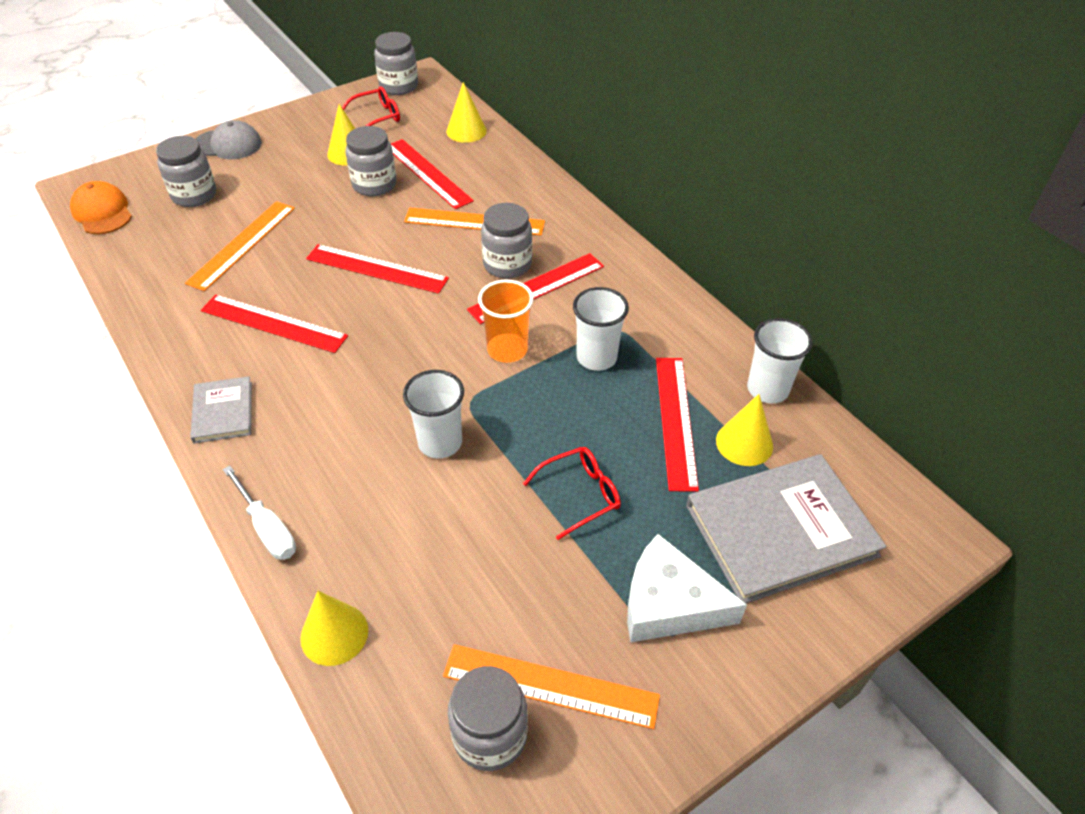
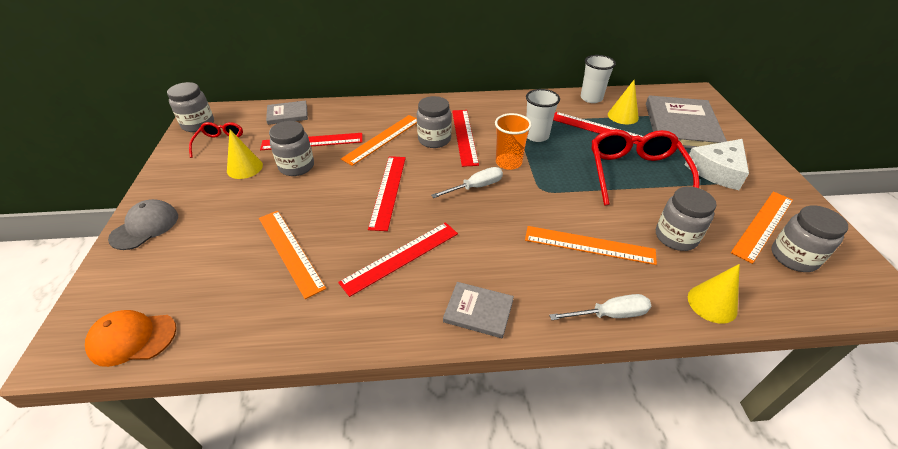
camera: 60 degrees left, 5 degrees down
(194, 195) = (189, 265): grey jar -> grey jar (676, 237)
(377, 268) = (388, 191): red ruler -> red ruler turned 45 degrees counterclockwise
(381, 479) = (589, 245): none -> orange ruler
(432, 337) = (475, 187): none -> white screwdriver
(440, 442) = (570, 211): white cup -> none
(466, 131) = (287, 114): yellow cone -> grey book
(580, 494) = (635, 174): red glasses -> red glasses, size x1.90

